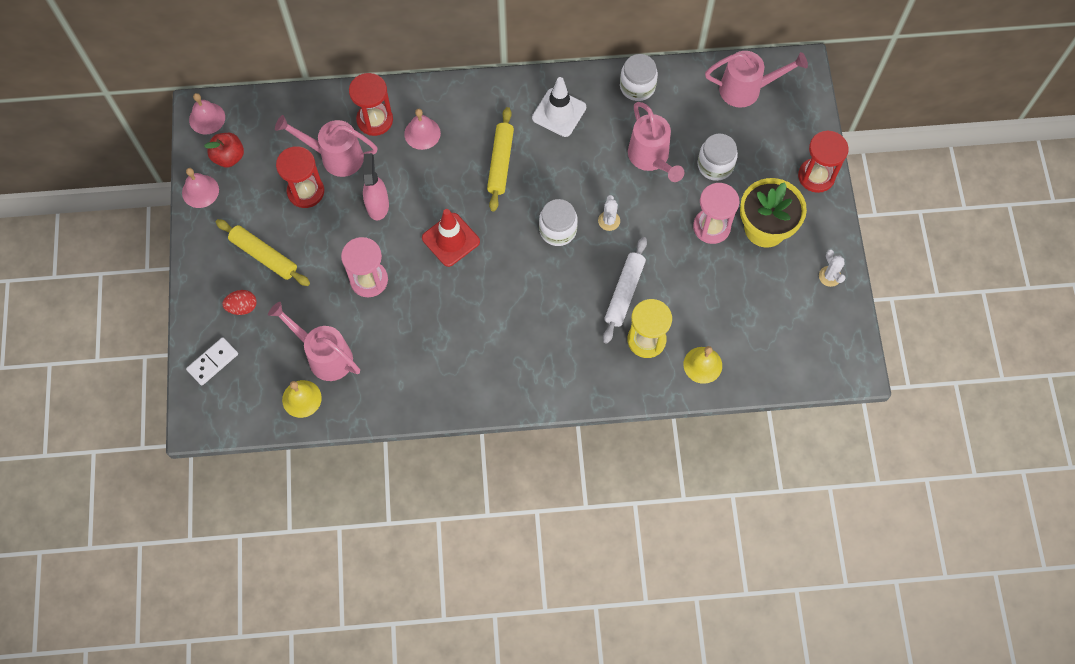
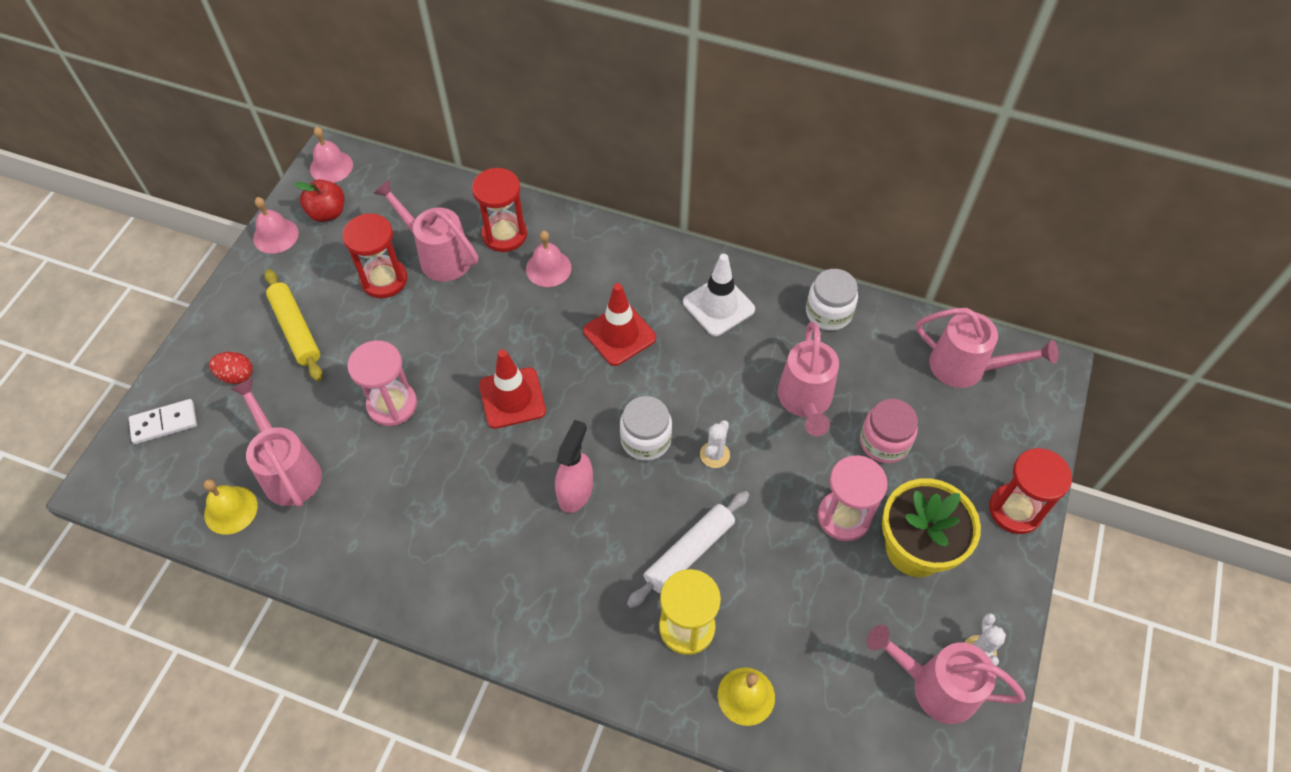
camera: 25 degrees right, 10 degrees down
(377, 205) = (453, 325): pink spray bottle -> pink spray bottle (575, 491)
(500, 162) = (619, 334): yellow rolling pin -> red traffic cone
(715, 165) = (884, 442): white jar -> pink jar
(812, 309) = (935, 686): none -> pink watering can

